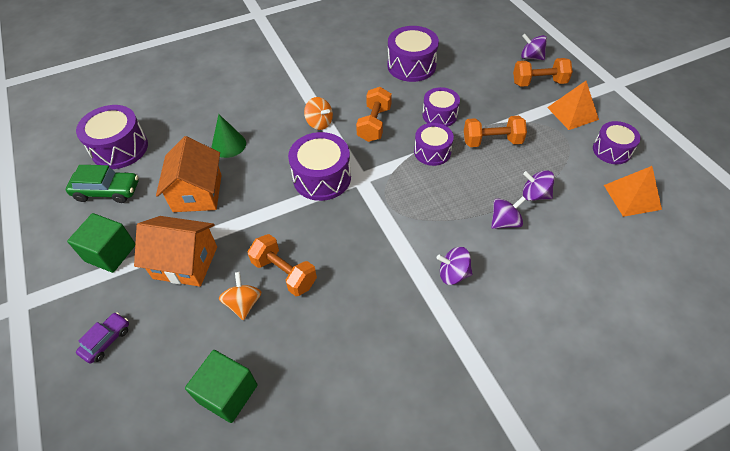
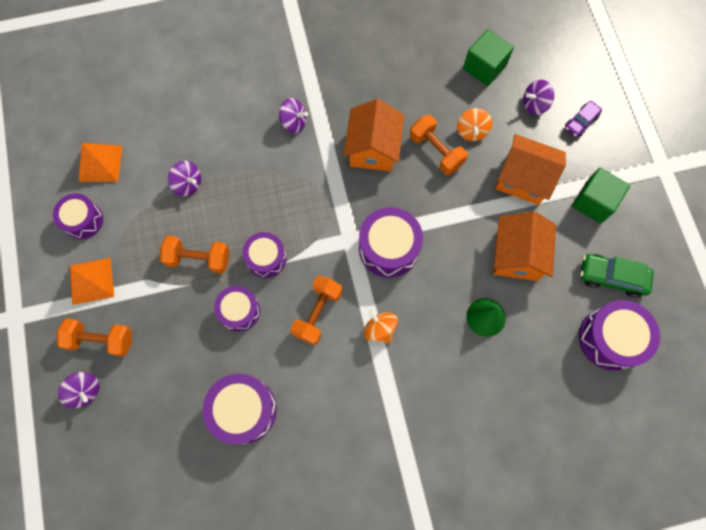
camera: 170 degrees left, 20 degrees up
(355, 263) = (373, 148): none -> orange house
(504, 222) = (229, 161): purple spinning top -> purple spinning top (534, 104)

